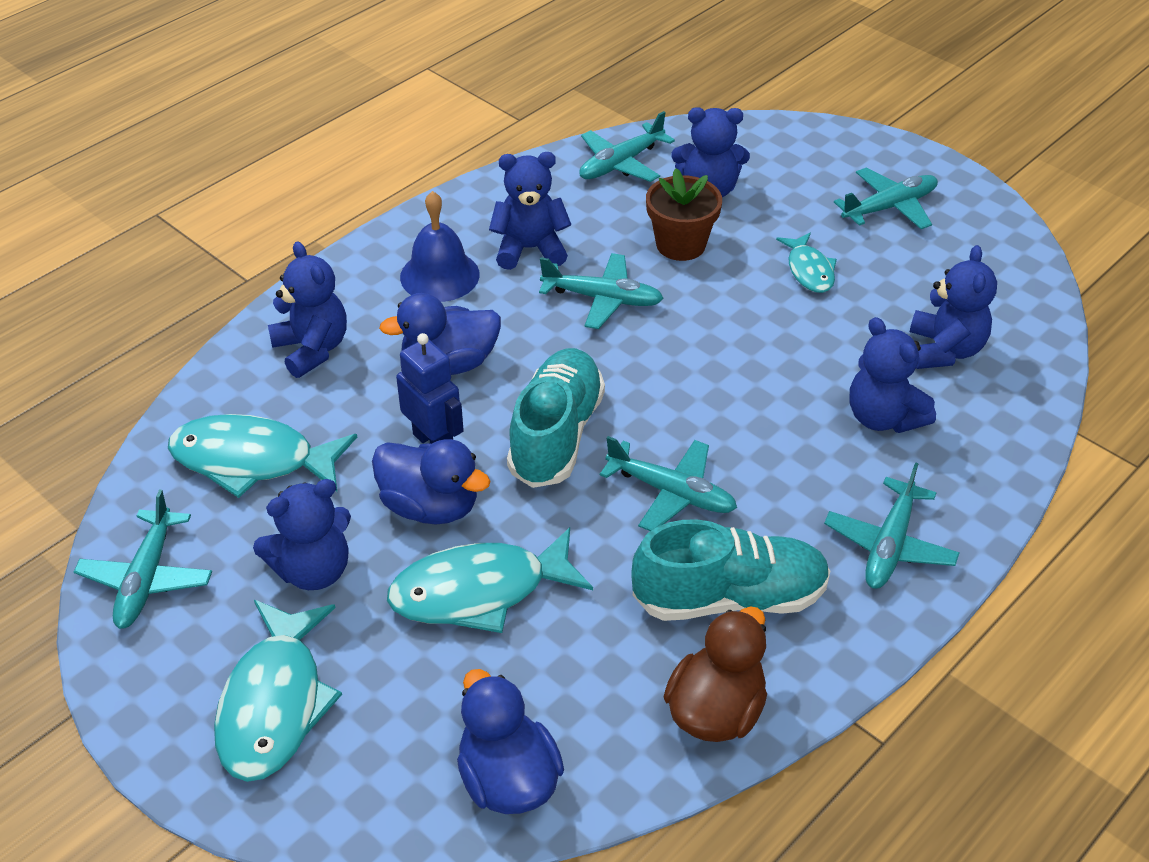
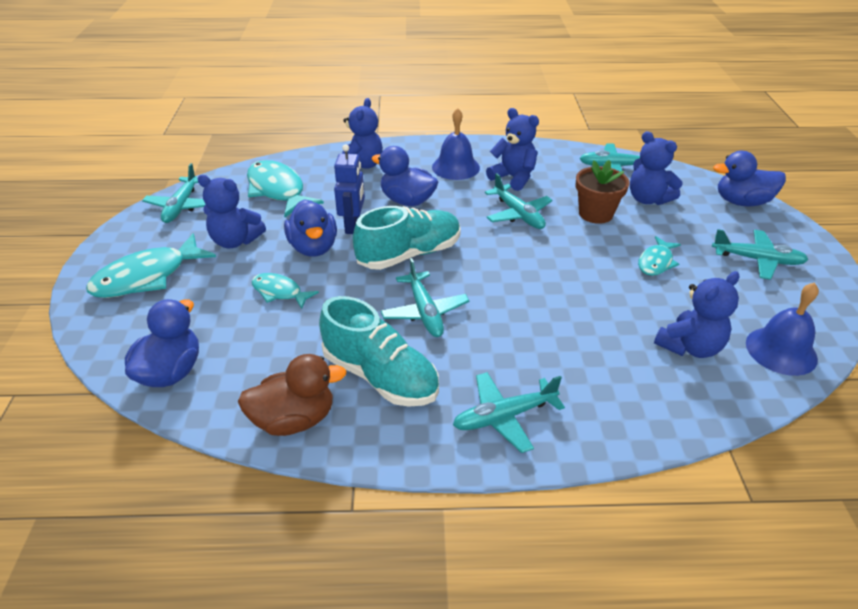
camera: 45 degrees right, 5 degrees down
(147, 578) = (182, 206): turquoise plane -> turquoise plane turned 45 degrees counterclockwise
(479, 591) = (279, 292): turquoise fish -> turquoise fish, size x0.56
(799, 138) = (742, 202): none -> blue duck
(883, 417) = (597, 354): blue teddy bear -> none
(1012, 301) = (781, 350): none -> blue bell

